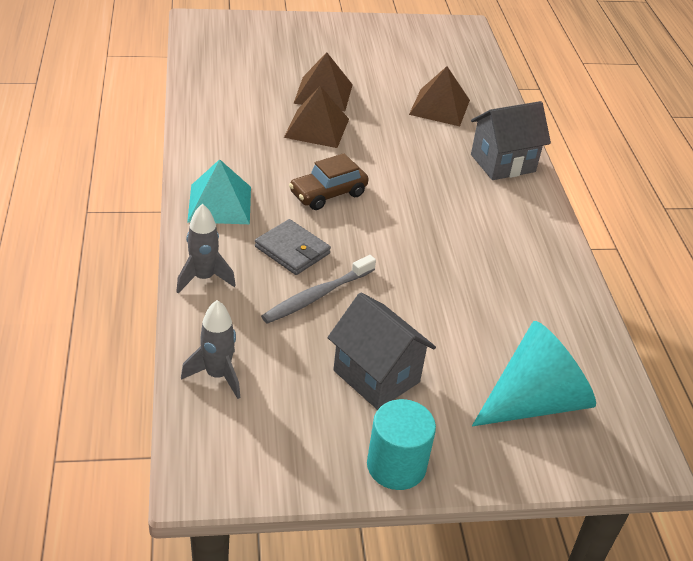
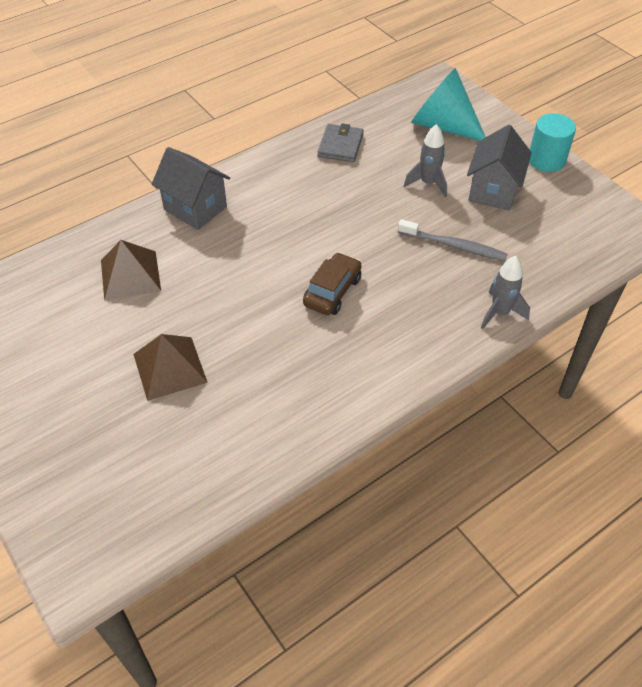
camera: 115 degrees left, 10 degrees up
(217, 375) = (571, 258): grey rocket -> grey rocket (428, 183)
(220, 204) = (409, 351): turquoise pyramid -> none
(292, 250) = (421, 280): grey wallet -> grey wallet (340, 145)
(316, 128) = (238, 344): brown pyramid -> none
(328, 194) = (332, 291): brown car -> brown car turned 90 degrees counterclockwise

